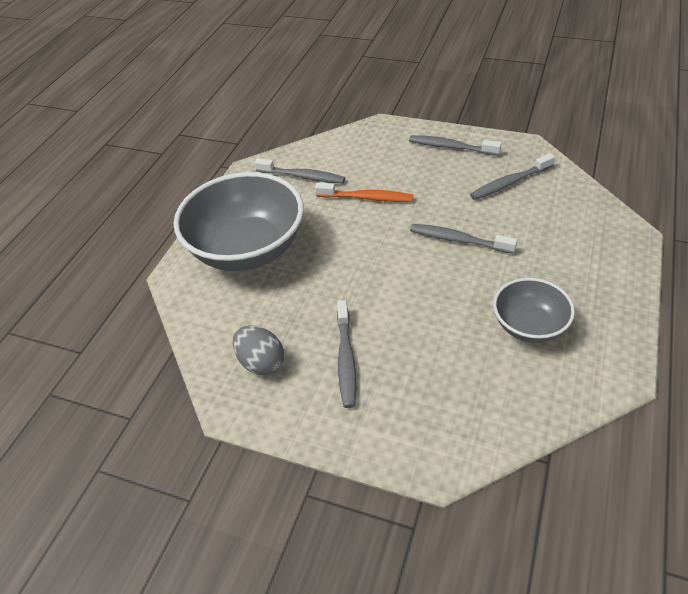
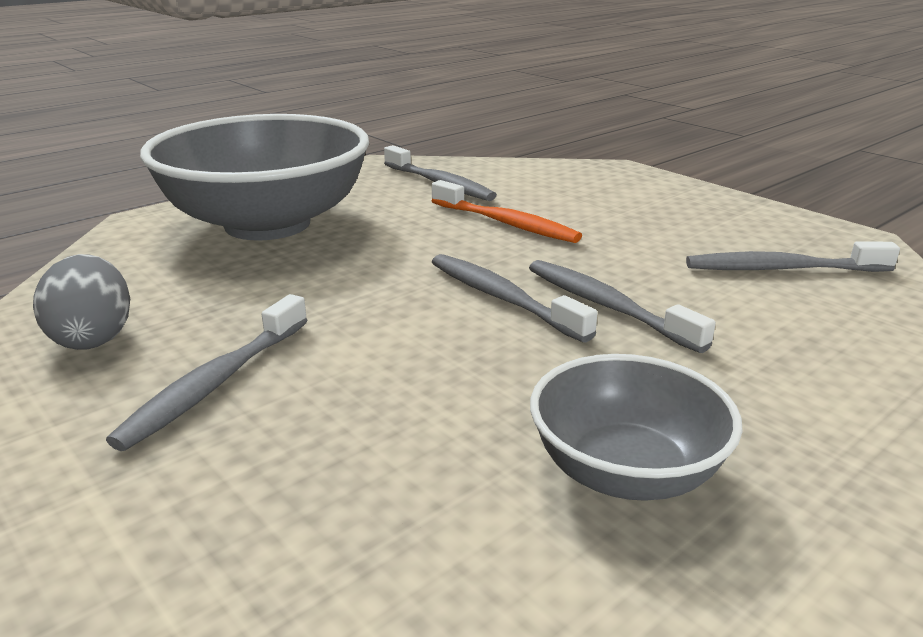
camera: 25 degrees right, 20 degrees down
(451, 147) = (708, 209): grey toothbrush -> grey toothbrush (502, 298)

